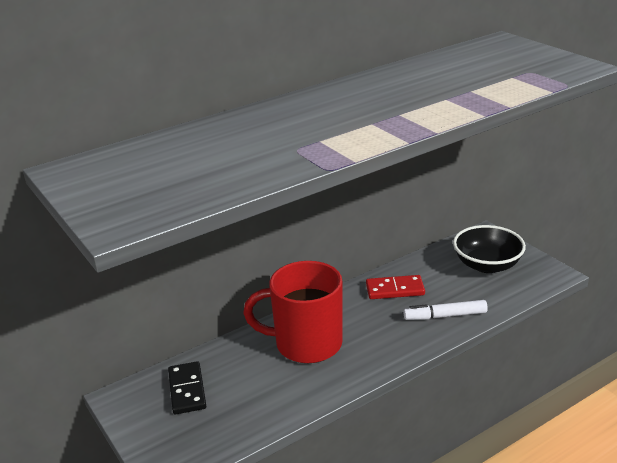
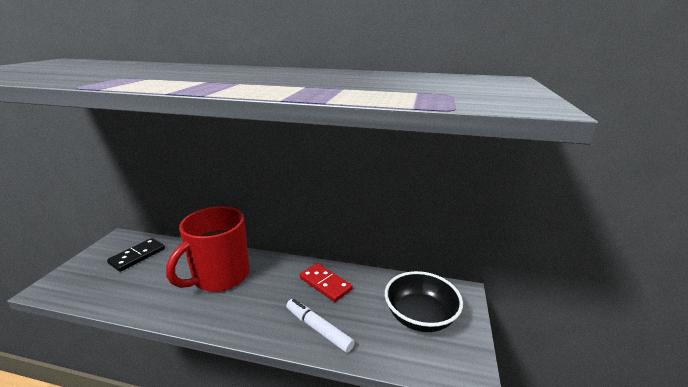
camera: 45 degrees right, 5 degrees down
(306, 344) = (220, 276): red mug -> red mug turned 105 degrees counterclockwise

